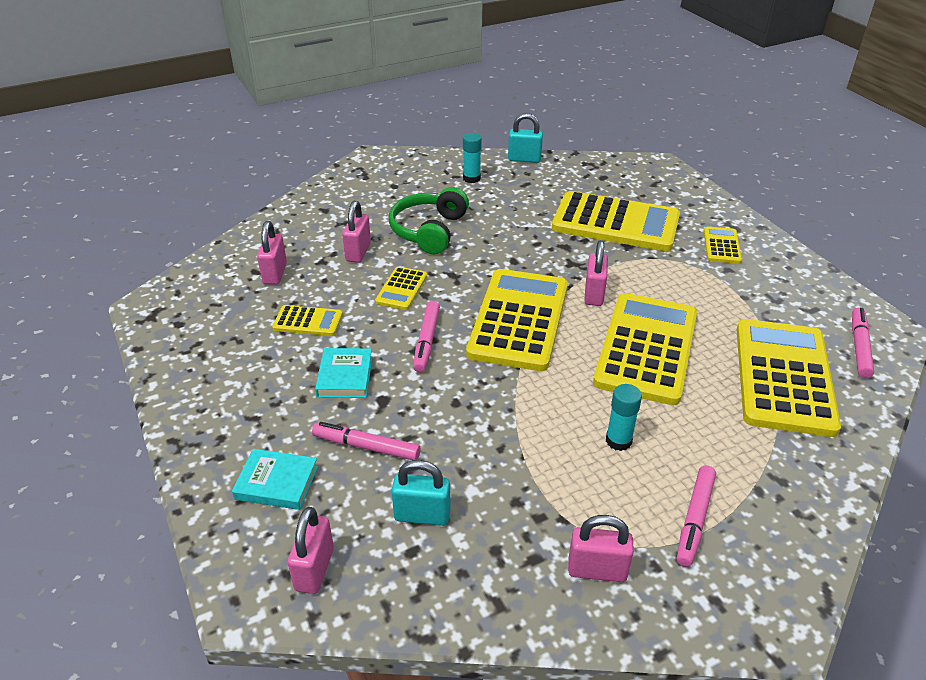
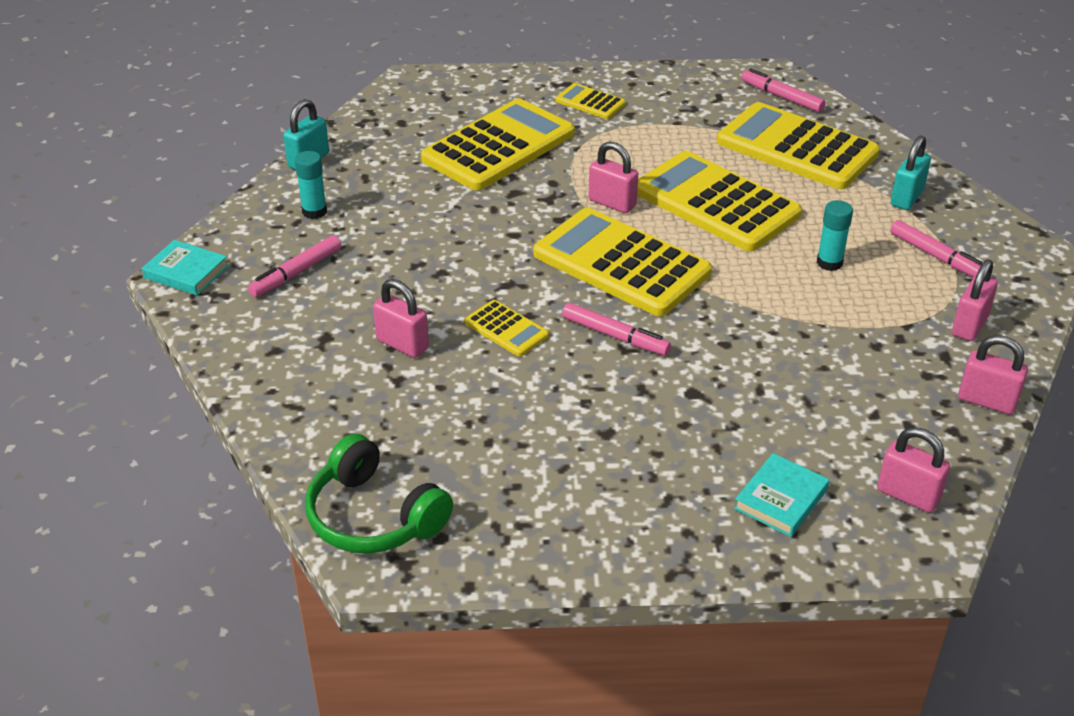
camera: 65 degrees left, 0 degrees up
(275, 273) = (393, 426): pink padlock -> pink padlock (987, 401)
(308, 321) = (517, 419): yellow calculator -> none
(345, 376) = (638, 411): turquoise book -> turquoise book (186, 272)
(366, 447) = (759, 422): pink marker -> pink marker (296, 273)
(422, 515) = (869, 408): turquoise padlock -> turquoise padlock (906, 198)
(429, 231) = (403, 277): green headphones -> green headphones (373, 516)

